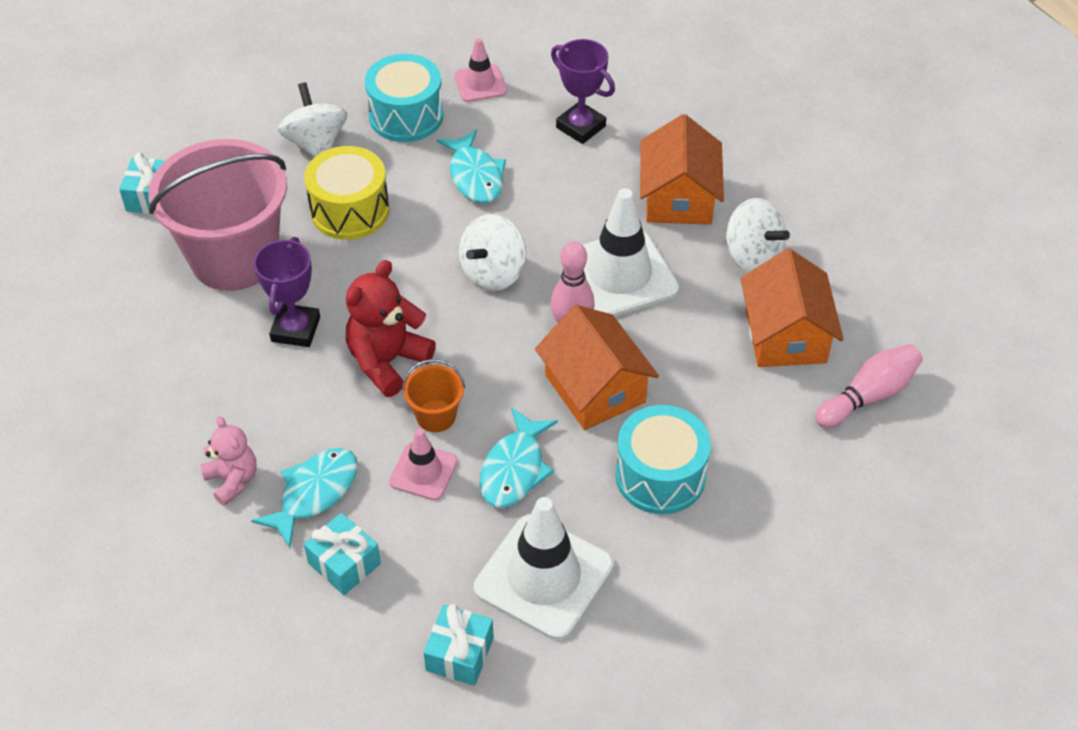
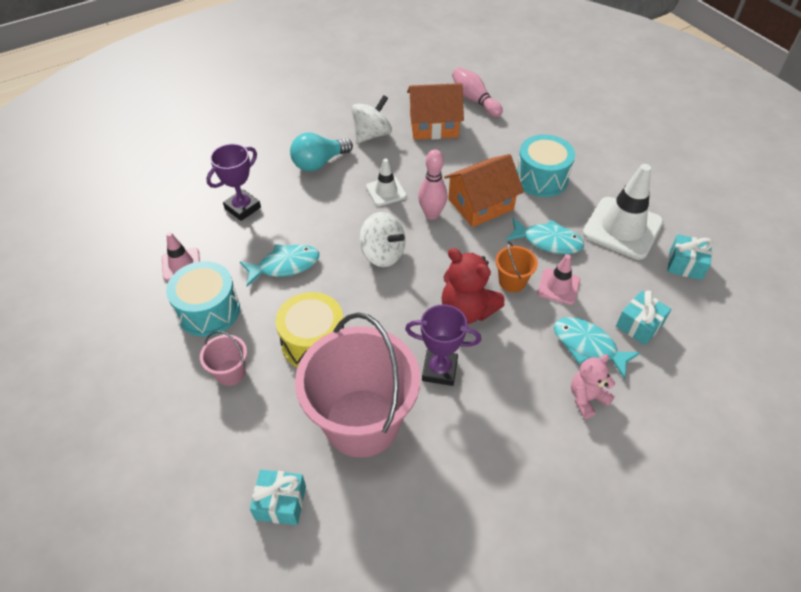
camera: 90 degrees left, 0 degrees up
(316, 143) = (230, 372): white spinning top -> pink bucket
(620, 275) = (386, 191): white traffic cone -> white traffic cone, size x0.54
(678, 197) = (319, 163): orange house -> turquoise light bulb

